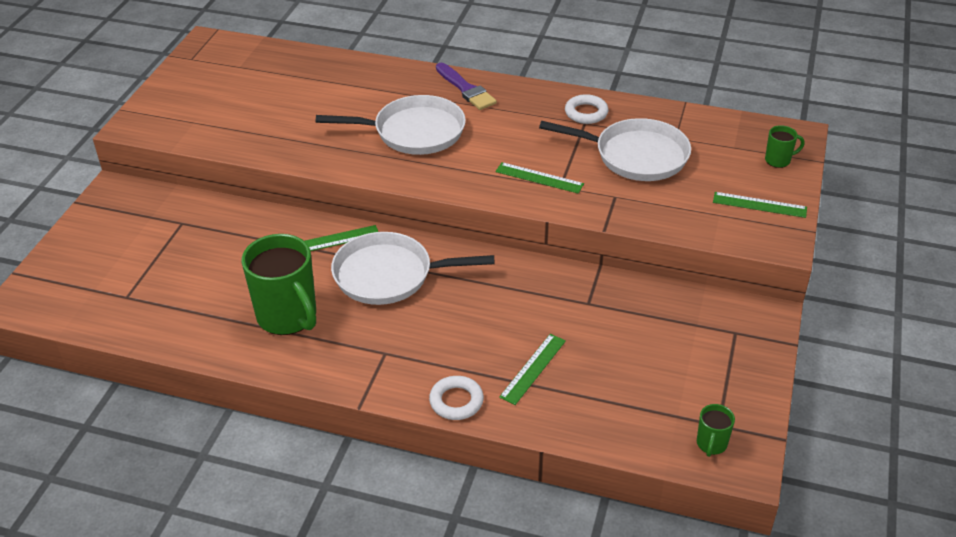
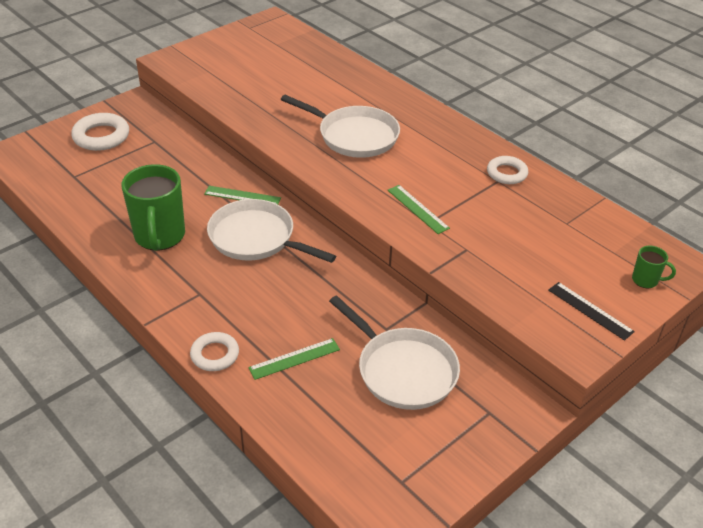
camera: 30 degrees right, 0 degrees up
(114, 242) = (101, 136): none -> white ring
(466, 89) = (425, 119): purple brush -> none
(635, 156) = (516, 224): white pan -> white pan (403, 370)
(711, 444) = (379, 494): green mug -> none
(759, 205) = (590, 310): green ruler -> black ruler

